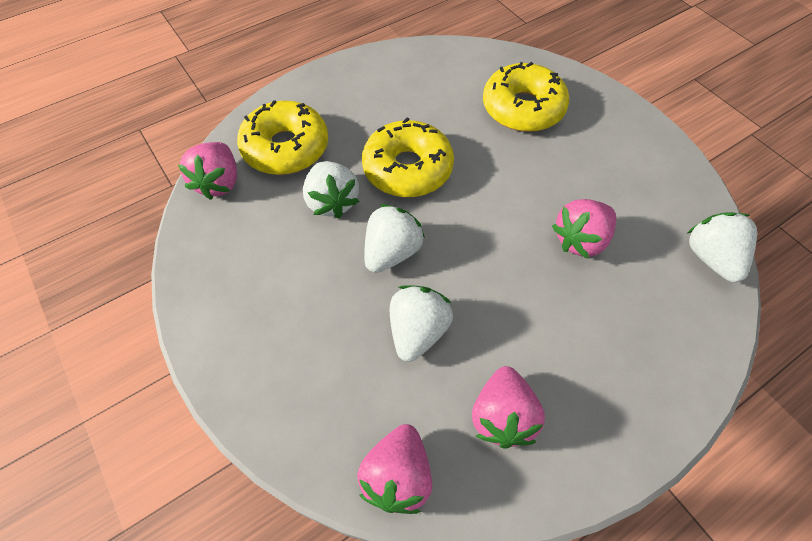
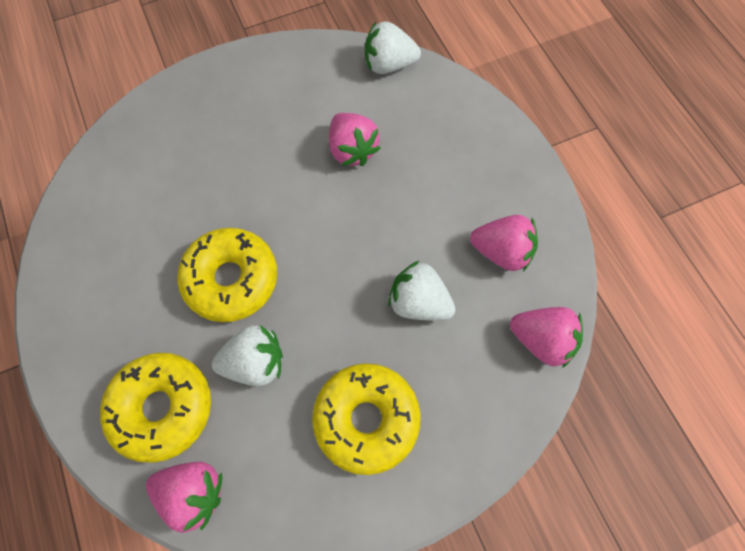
camera: 80 degrees left, 10 degrees up
(392, 252) = (331, 311): white strawberry -> none
(523, 108) = (183, 154): yellow donut -> yellow donut (366, 419)

